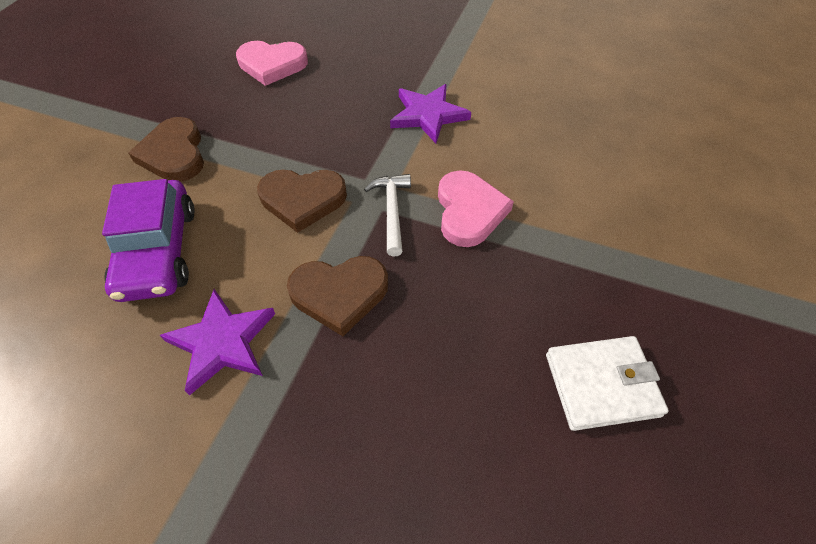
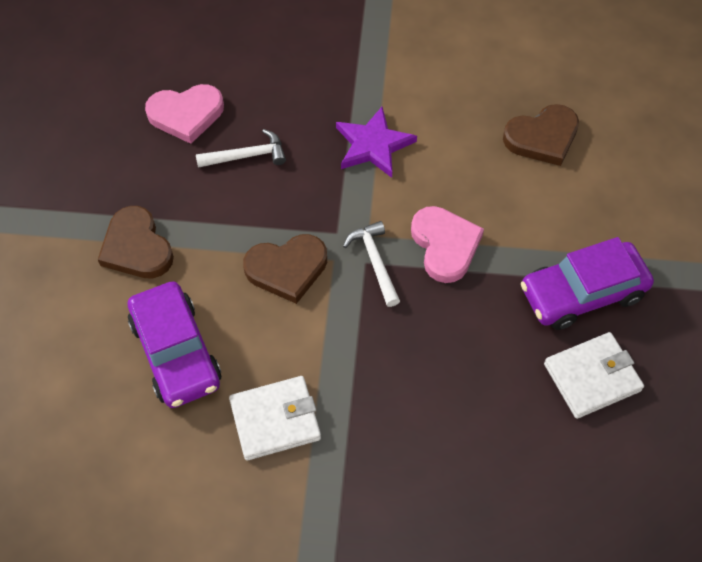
camera: 15 degrees left, 5 degrees up
(222, 342) = (275, 419): purple star -> white wallet
(309, 103) = (246, 156): none -> white hammer
(339, 294) = (357, 353): brown heart -> brown heart (542, 137)
(609, 289) = (582, 293): none -> purple car

